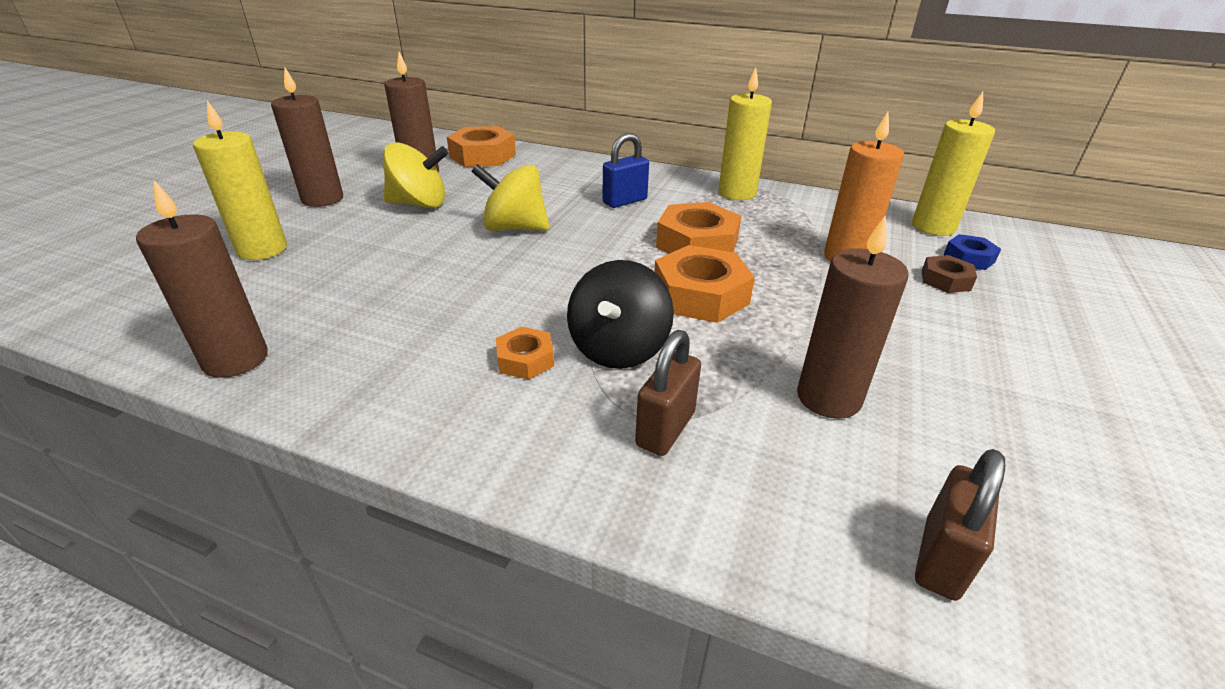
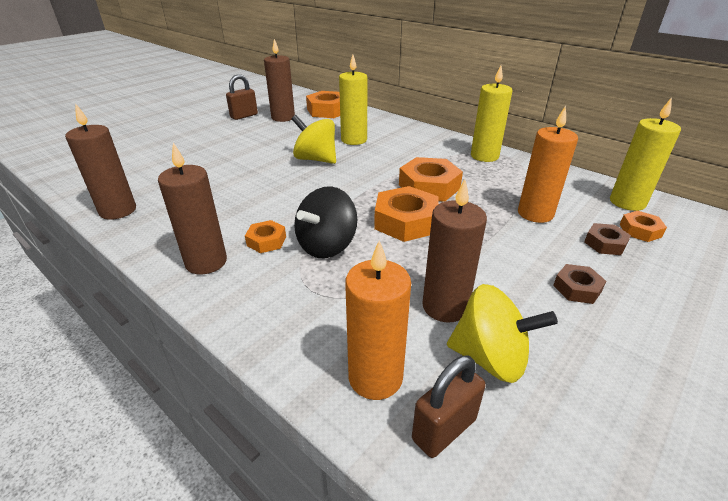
camera: 20 degrees right, 0 degrees up
(262, 250) = (168, 152): yellow candle -> yellow candle (354, 140)
(322, 199) = (218, 127): brown candle -> brown candle (206, 262)
(419, 204) = (269, 137): yellow spinning top -> yellow spinning top (490, 358)
(625, 201) = (399, 151): blue padlock -> none
(665, 429) = (320, 301): brown padlock -> brown padlock (244, 116)
(812, 515) = (375, 377): none -> orange candle
(955, 340) = (577, 288): none -> brown nut
(969, 258) = (640, 230): blue nut -> orange nut

